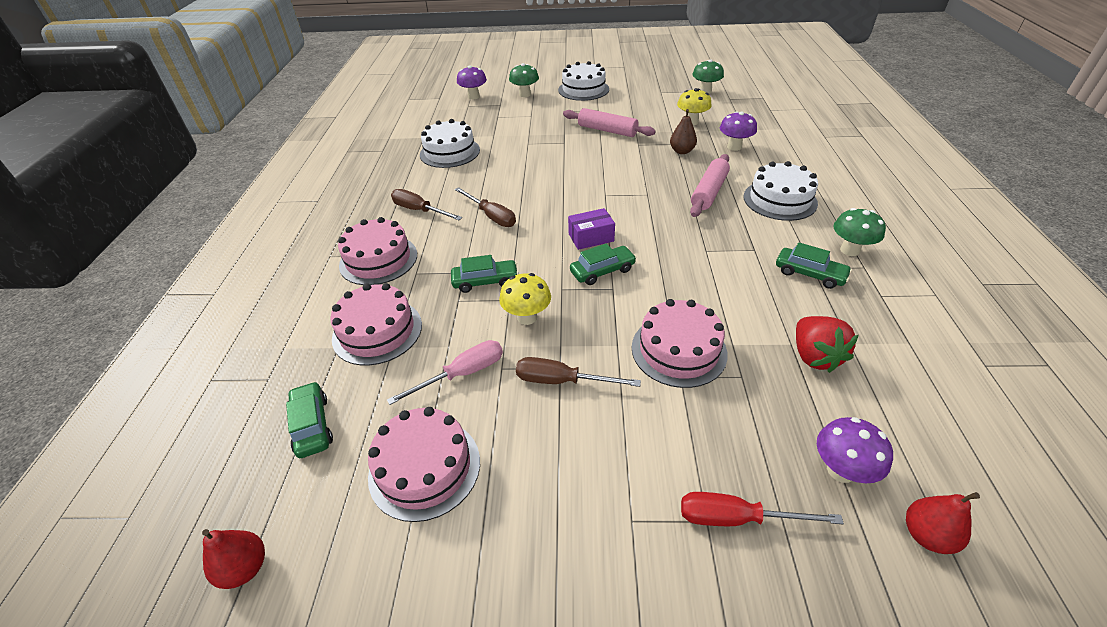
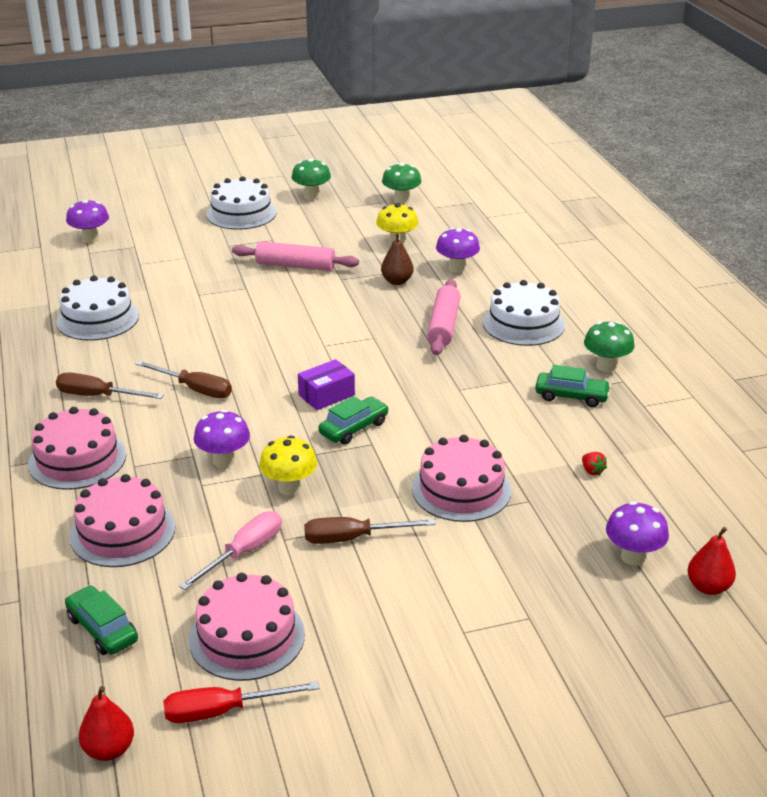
camera: 20 degrees left, 10 degrees down
(485, 281) = (224, 460): green car -> purple mushroom
(525, 94) = (163, 228): green mushroom -> green mushroom (311, 196)
(736, 518) = (554, 609): red screwdriver -> red screwdriver (223, 711)
(814, 356) = (592, 471): red strawberry -> red strawberry, size x0.44

